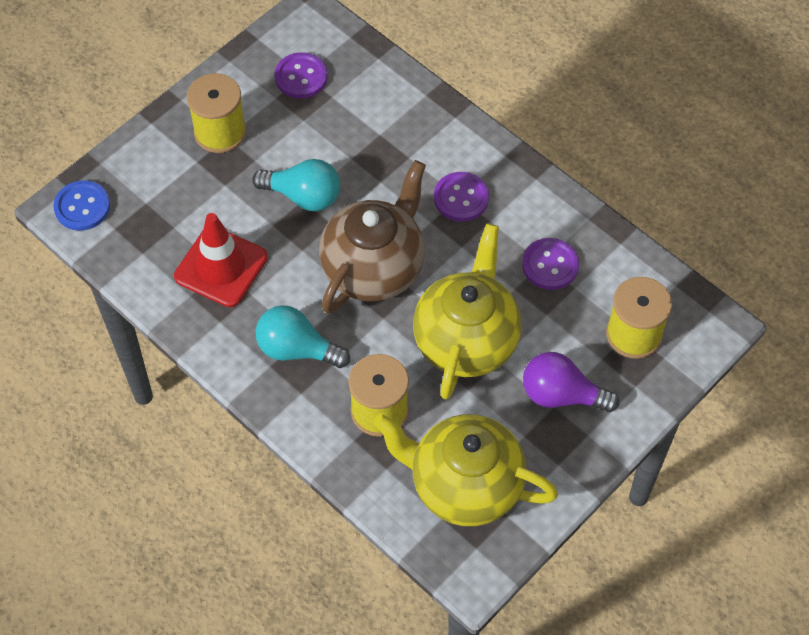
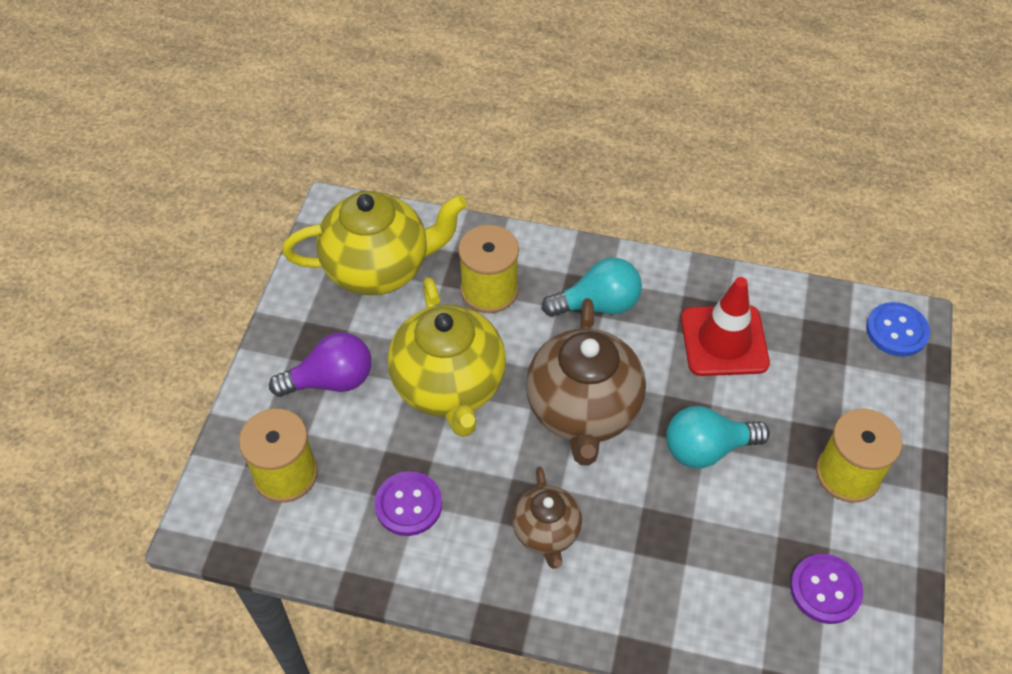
camera: 150 degrees right, 5 degrees down
(461, 198) = (546, 532): purple button -> brown teapot

